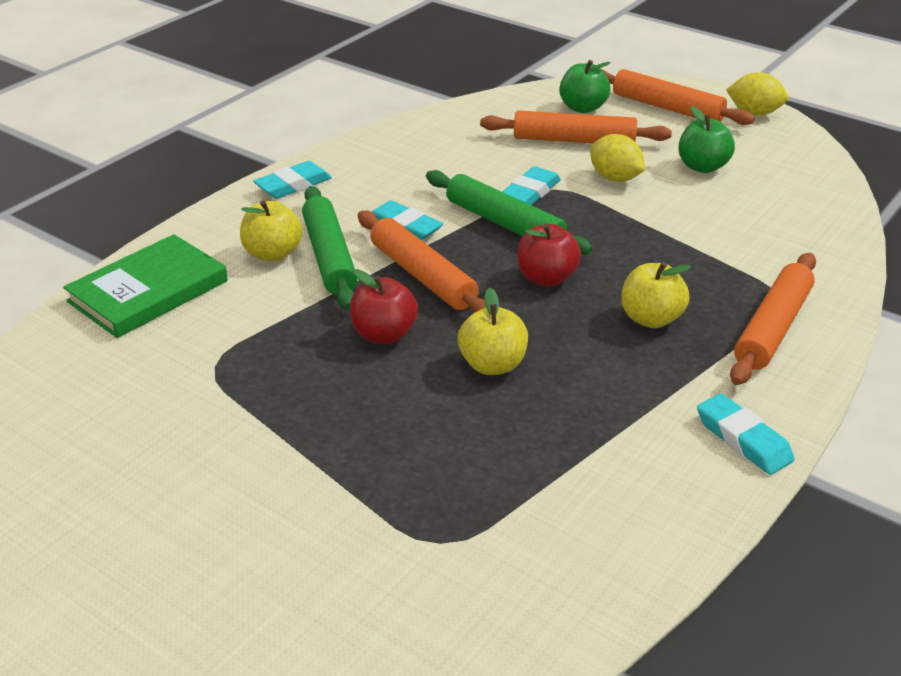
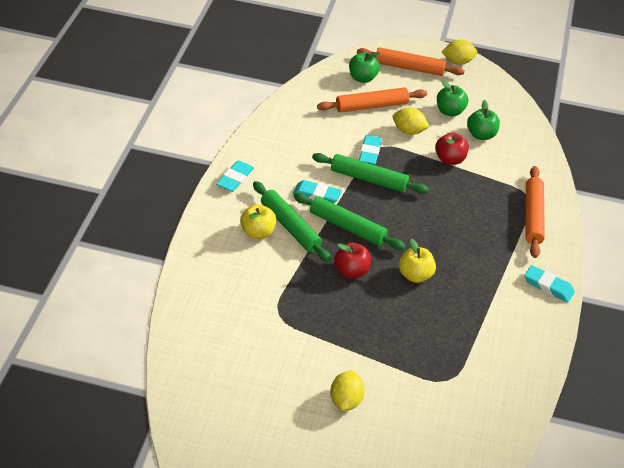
camera: 25 degrees left, 10 degrees up
(148, 291) = (208, 276): green book -> none
(224, 522) = (346, 400): none -> yellow lemon
(422, 276) = (347, 227): orange rolling pin -> green rolling pin
(546, 278) = (411, 212): red apple -> red apple (450, 159)
(651, 319) = (474, 225): yellow apple -> none
(740, 203) = (481, 135): none -> green apple

